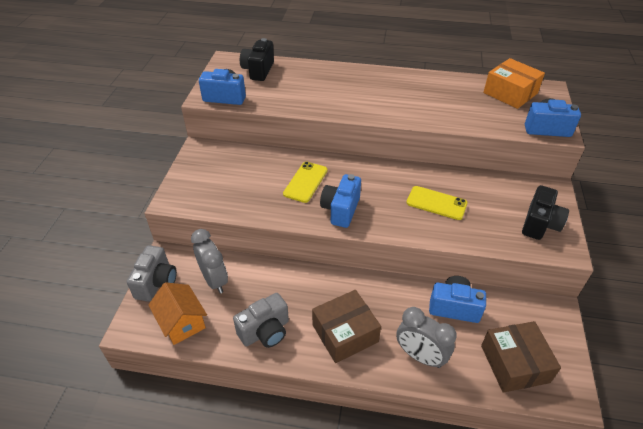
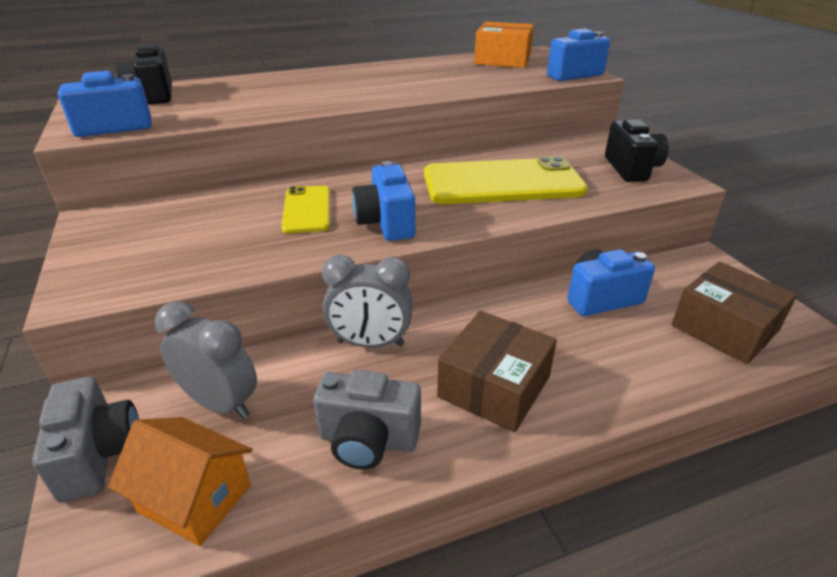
camera: 30 degrees left, 10 degrees down
(265, 331) = (368, 440): grey camera -> grey camera turned 75 degrees clockwise
(420, 356) = (617, 369): grey clock -> grey clock (370, 343)
(436, 203) = (502, 183): yellow phone -> yellow phone, size x1.87

